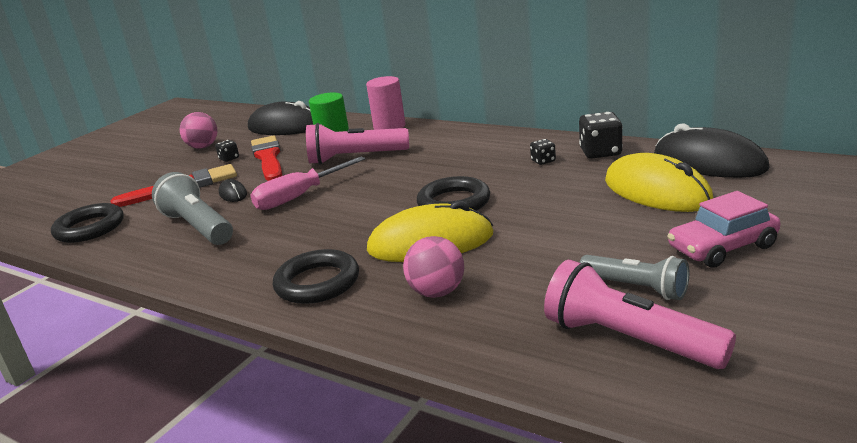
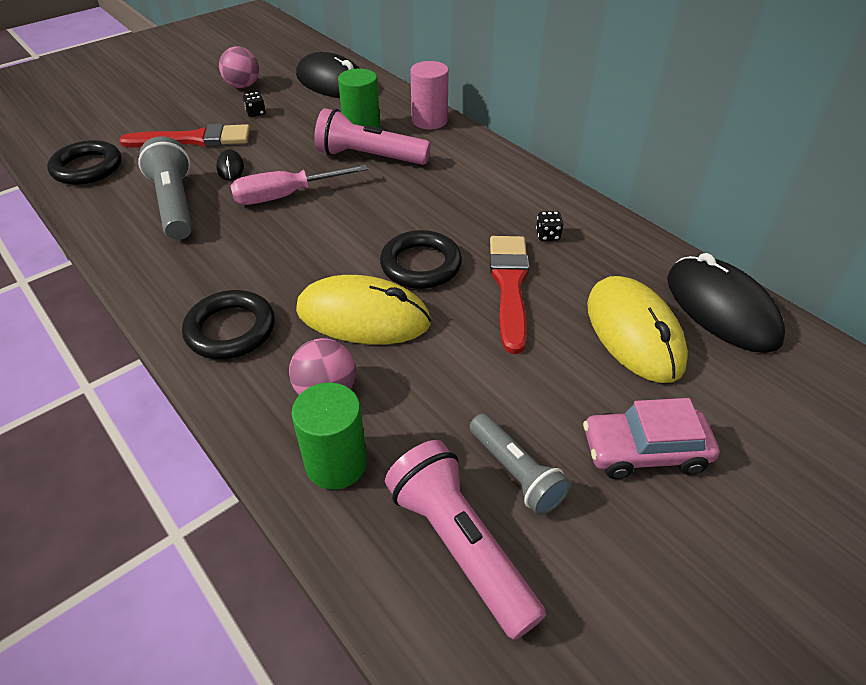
camera: 15 degrees right, 20 degrees up
(268, 158) = (290, 126): red brush -> red brush (509, 286)
(483, 328) = (336, 463): none -> green cylinder
(600, 152) = (615, 245): black dice -> none

